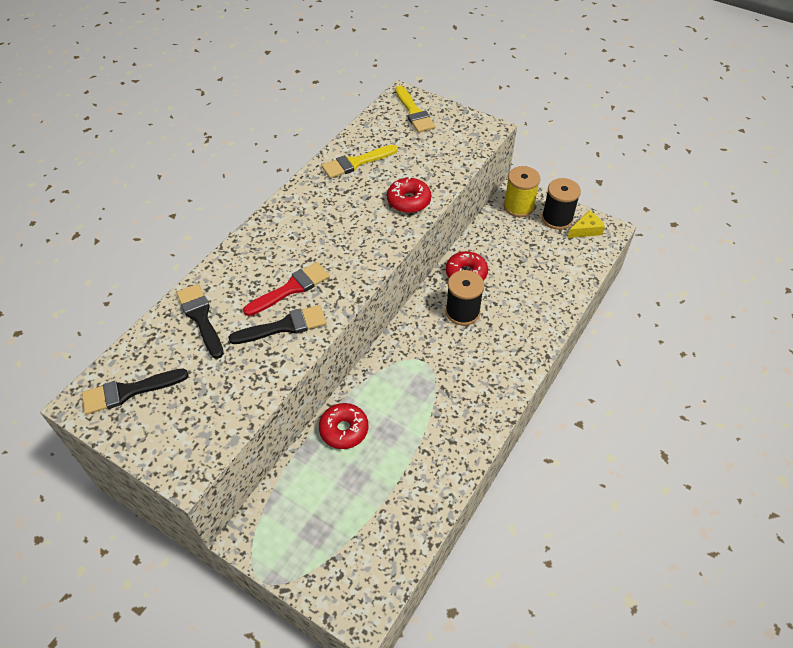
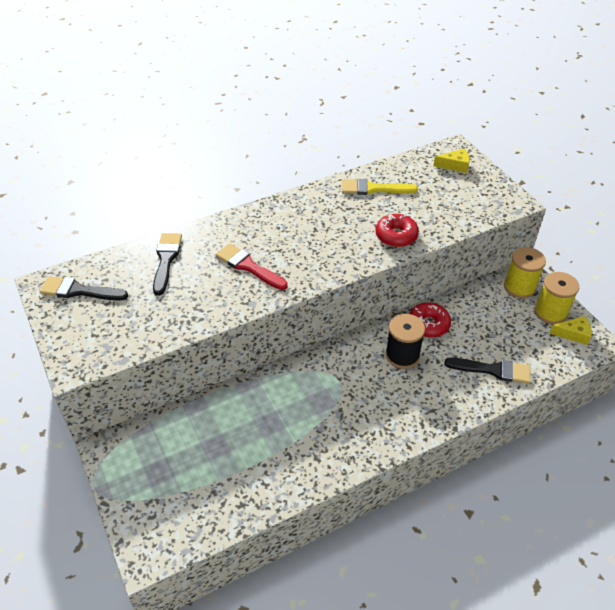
camera: 30 degrees right, 5 degrees down
(284, 326) = (222, 293): black brush -> black brush (493, 370)
(291, 288) = (248, 266): red brush -> red brush turned 135 degrees counterclockwise
(344, 430) = (235, 404): red donut -> none
(414, 112) = (455, 165): yellow brush -> yellow cheese
(557, 219) = (550, 312): black spool -> yellow spool

